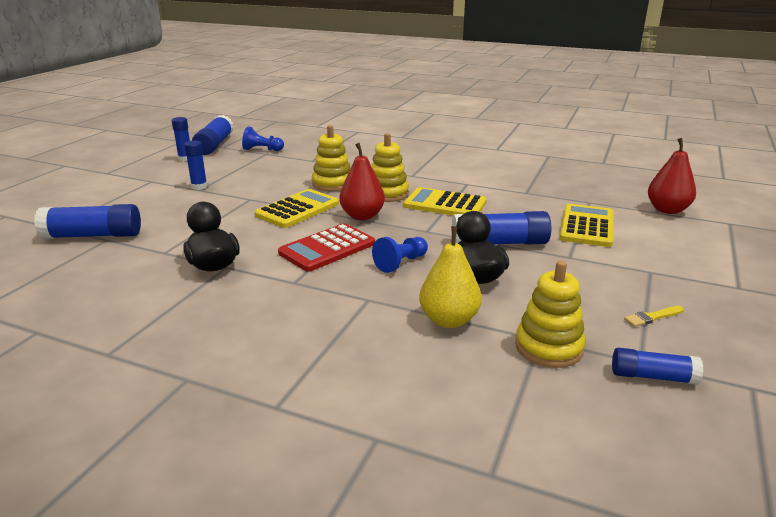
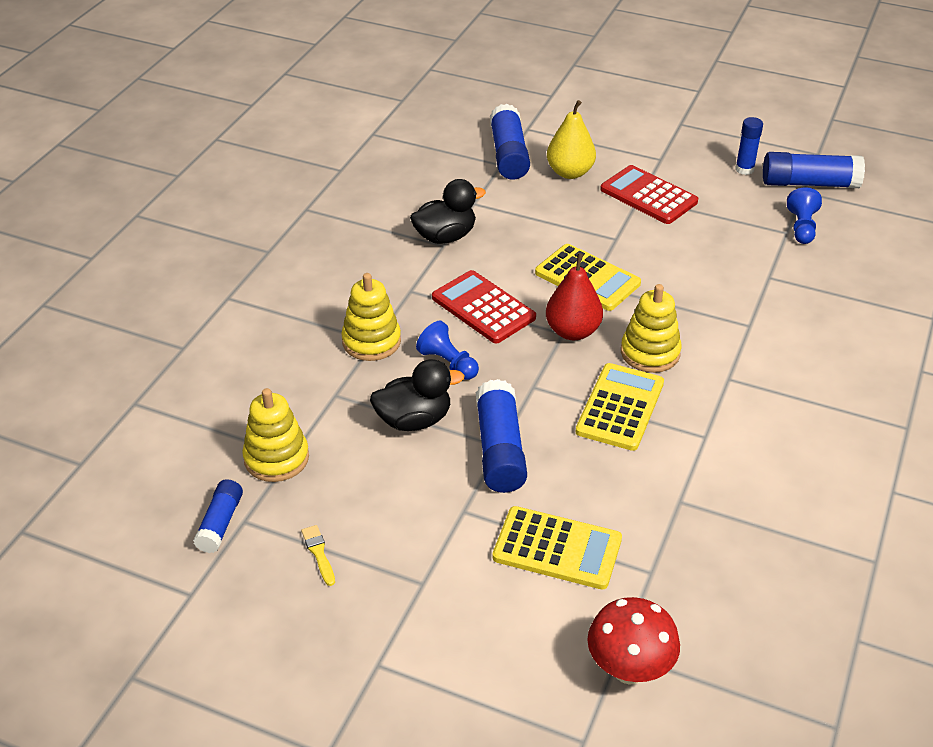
camera: 90 degrees right, 15 degrees up
(199, 186) = (648, 196): blue glue stick -> red calculator
(332, 184) = (678, 301): yellow stacking toy -> yellow stacking toy (371, 341)
(449, 320) = (331, 394): yellow pear -> yellow pear (570, 172)
(667, 210) = (629, 669): red pear -> red mushroom

